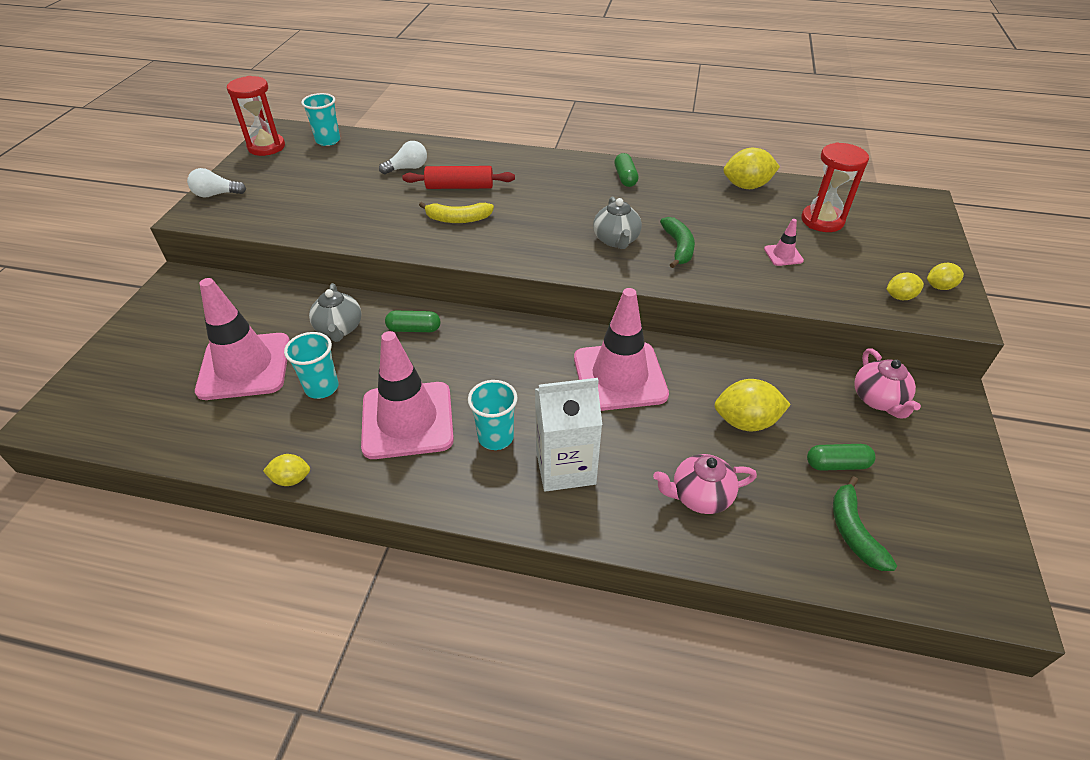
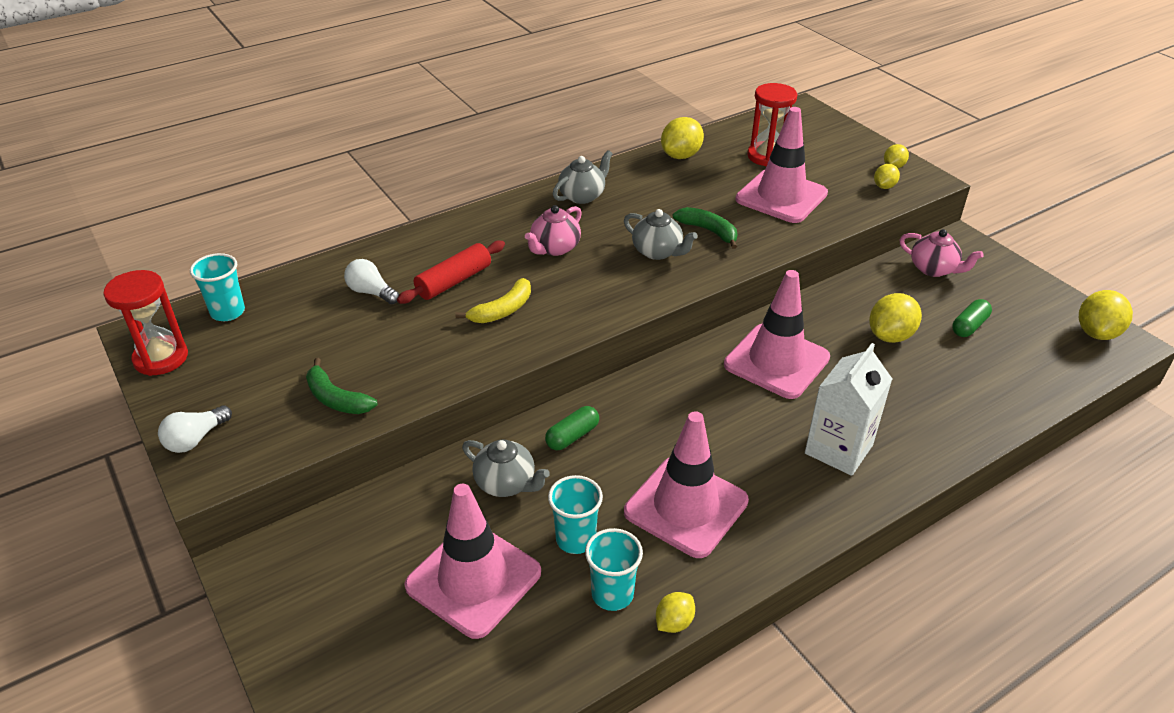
camera: 45 degrees left, 5 degrees down
(407, 168) = (371, 292): white light bulb -> white light bulb turned 75 degrees counterclockwise
(495, 437) = (766, 467): turquoise cup -> turquoise cup (612, 594)
(625, 178) = (582, 196): green capsule -> grey teapot
(699, 496) = (935, 403): pink teapot -> pink teapot (554, 248)
(783, 255) = (781, 196): pink traffic cone -> pink traffic cone, size x2.42
(853, 531) = (1028, 360): green banana -> green banana (336, 399)
(978, 565) = (1097, 333): none -> yellow lemon

